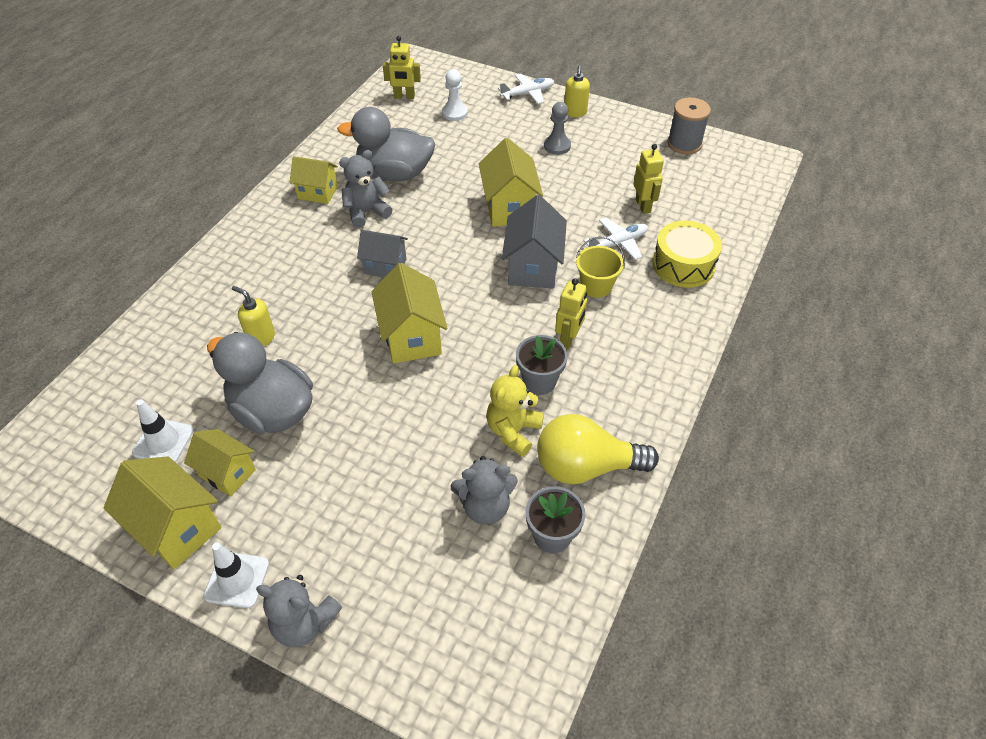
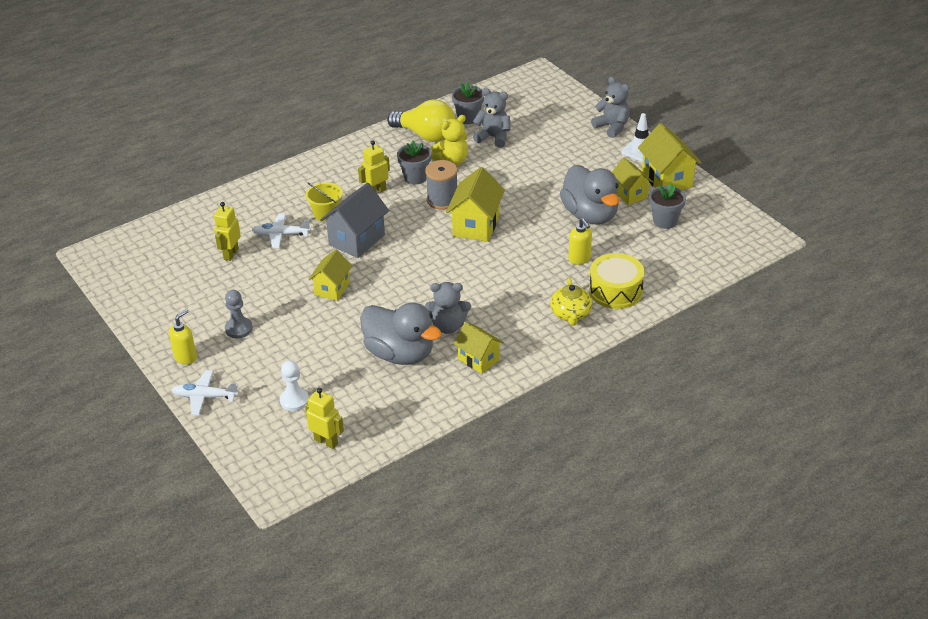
camera: 150 degrees left, 10 degrees down
(163, 441) = (665, 221): white traffic cone -> grey flower pot
(244, 267) = (571, 314): none -> yellow teapot
(385, 266) = (462, 277): grey house -> none
(509, 208) = (332, 288): yellow house -> yellow house, size x0.65
(683, 265) = (254, 206): yellow drum -> yellow drum (615, 291)
(684, 144) = (134, 291): grey spool -> grey spool (442, 200)

